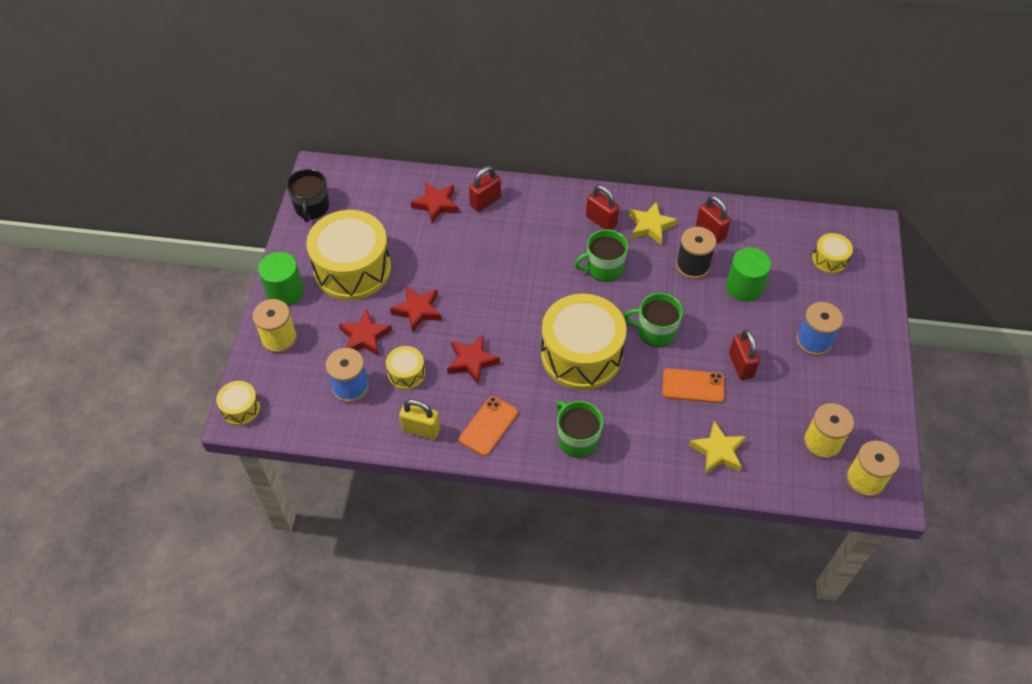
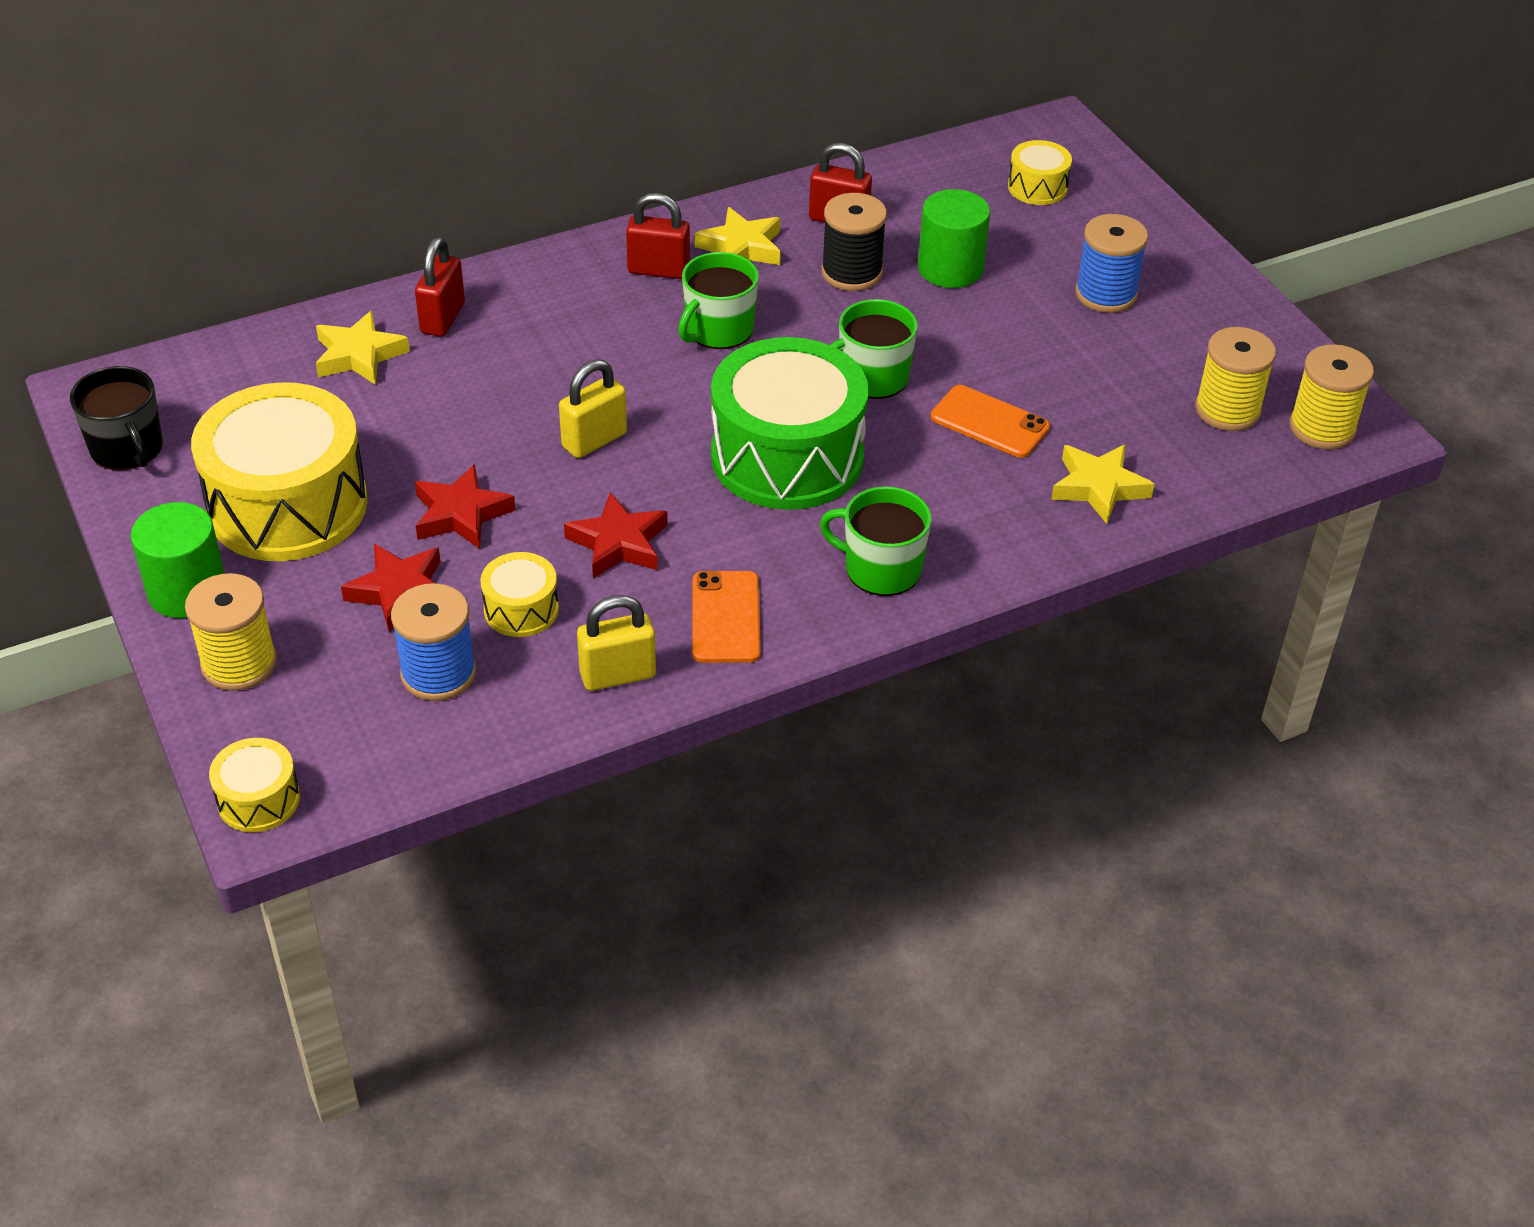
camera: 35 degrees left, 10 degrees down
(436, 204) = (359, 355): red star -> yellow star
(502, 301) = (594, 440): none -> yellow padlock
(581, 355) = (787, 457): yellow drum -> green drum
(693, 386) = (989, 422): orange phone -> orange phone turned 60 degrees clockwise
(741, 365) = (1033, 367): red padlock -> none

